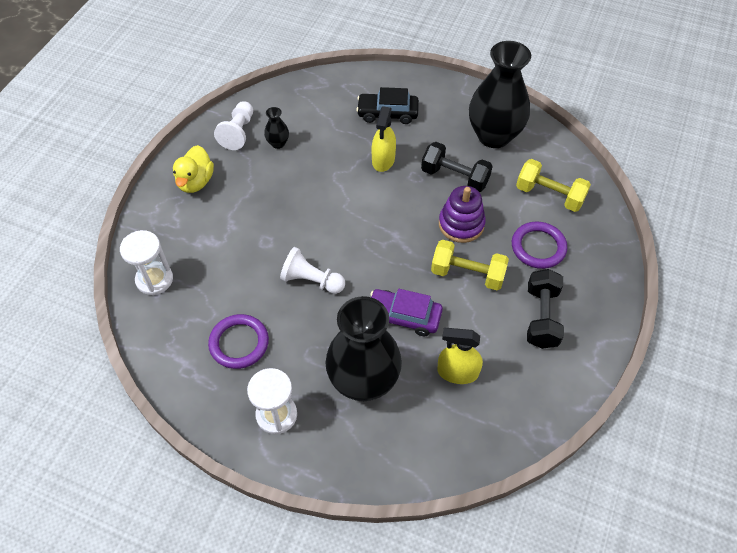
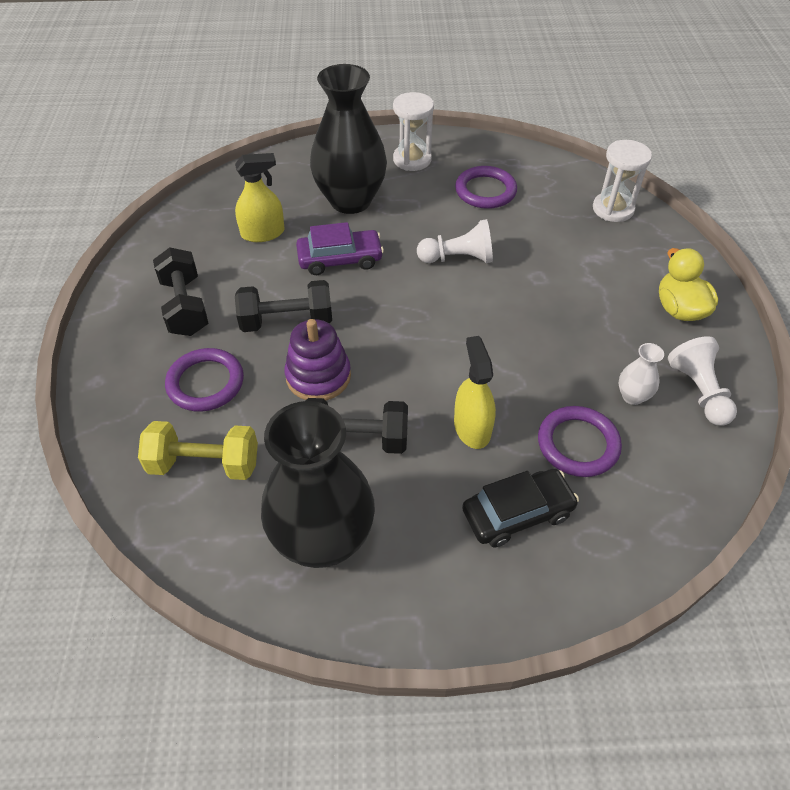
camera: 155 degrees right, 5 degrees down
(278, 143) = (632, 396): black vase -> white vase
(331, 131) = (578, 444): none -> purple ring
(467, 274) = (287, 321): yellow dumbbell -> black dumbbell

